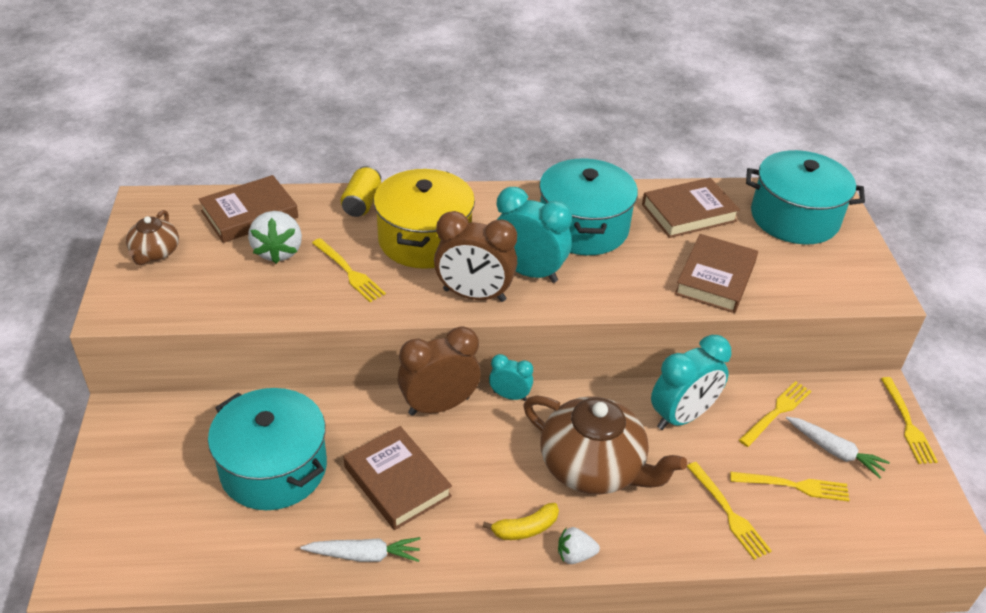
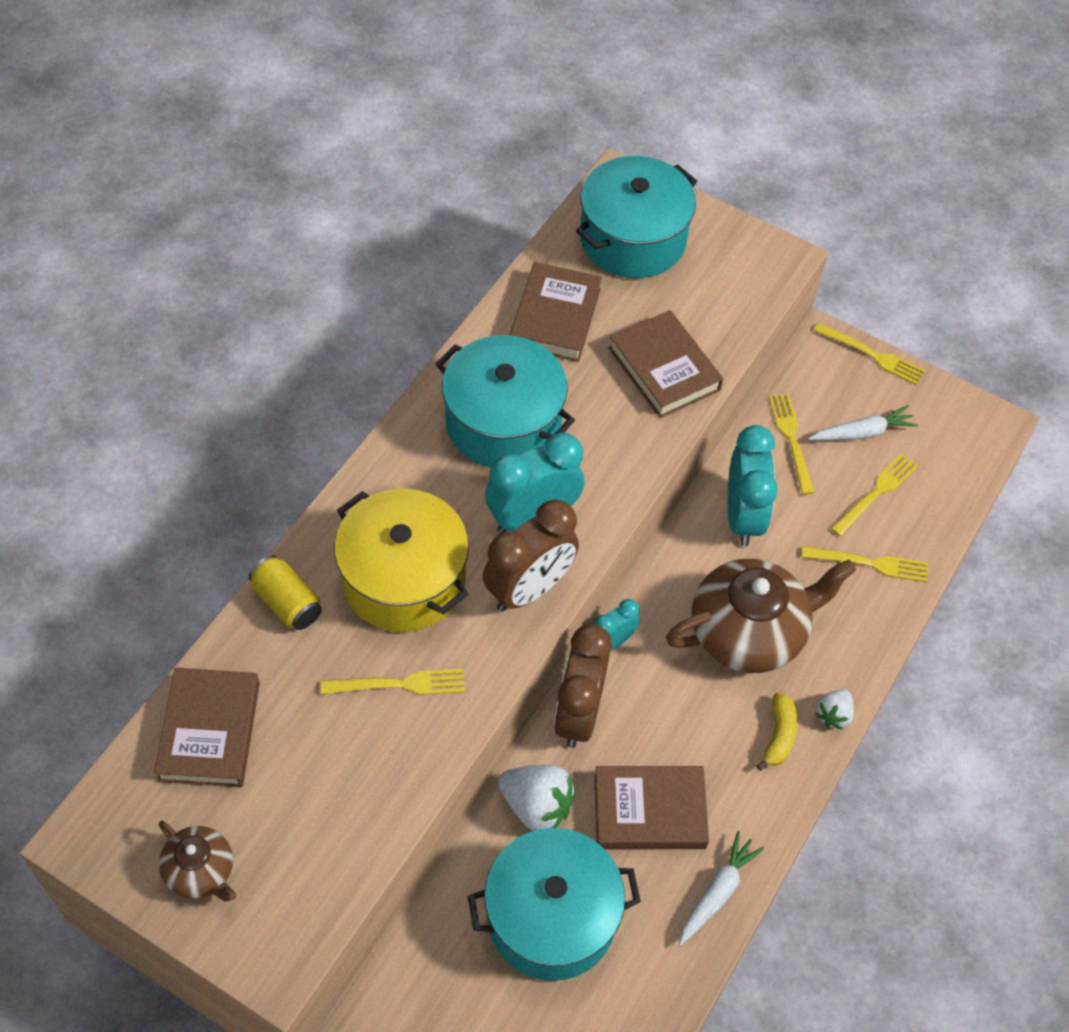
camera: 55 degrees left, 15 degrees up
(278, 251) = (306, 736): white strawberry -> white strawberry (537, 806)

